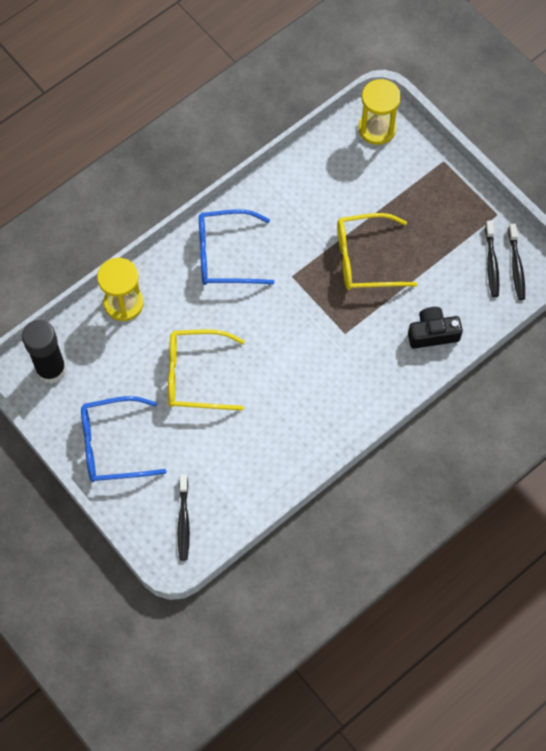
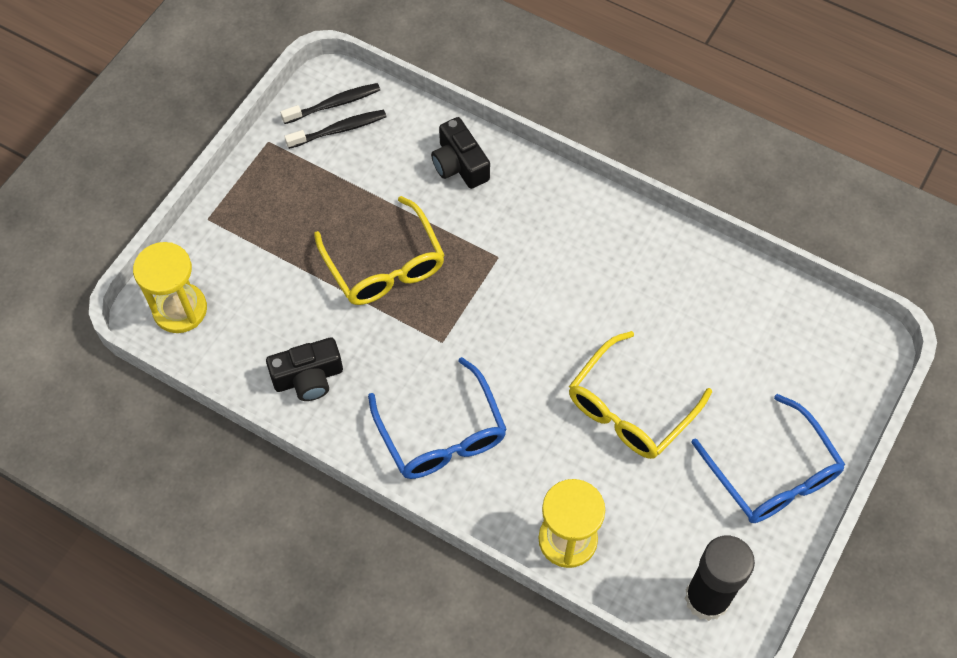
camera: 110 degrees left, 5 degrees down
(183, 521) = (826, 354): black toothbrush -> none
(196, 375) = (630, 407): yellow glasses -> yellow glasses turned 60 degrees clockwise
(297, 189) = (308, 377): none -> black camera

